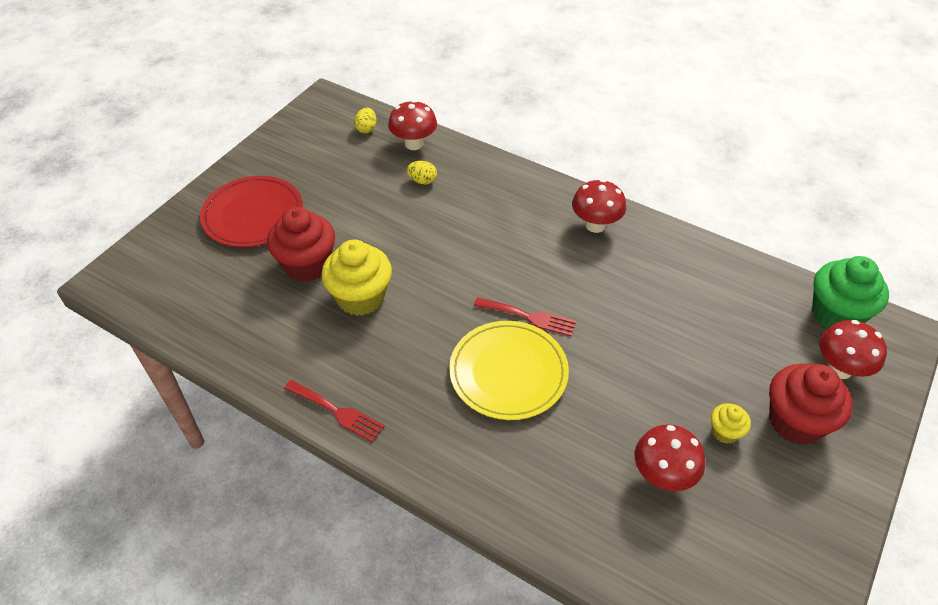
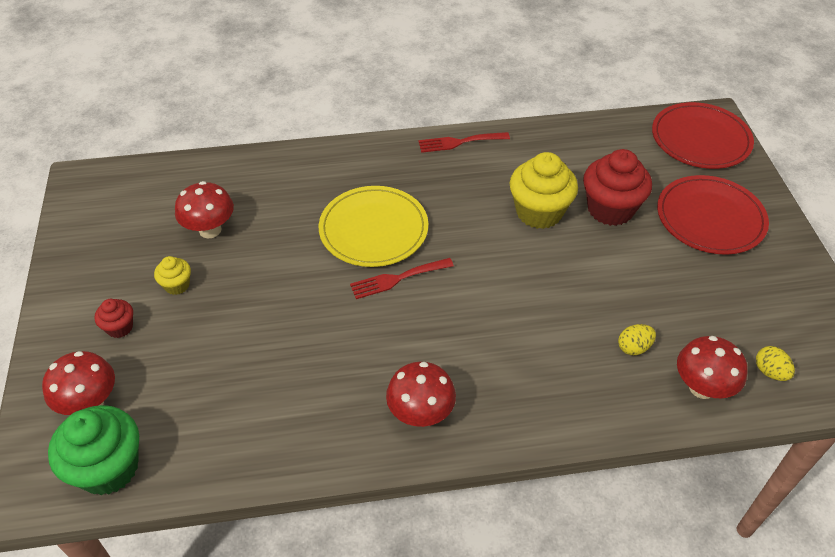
camera: 140 degrees right, 0 degrees up
(151, 271) = (700, 139): none -> red plate
(795, 421) = (120, 327): red cupcake -> red cupcake, size x0.50

